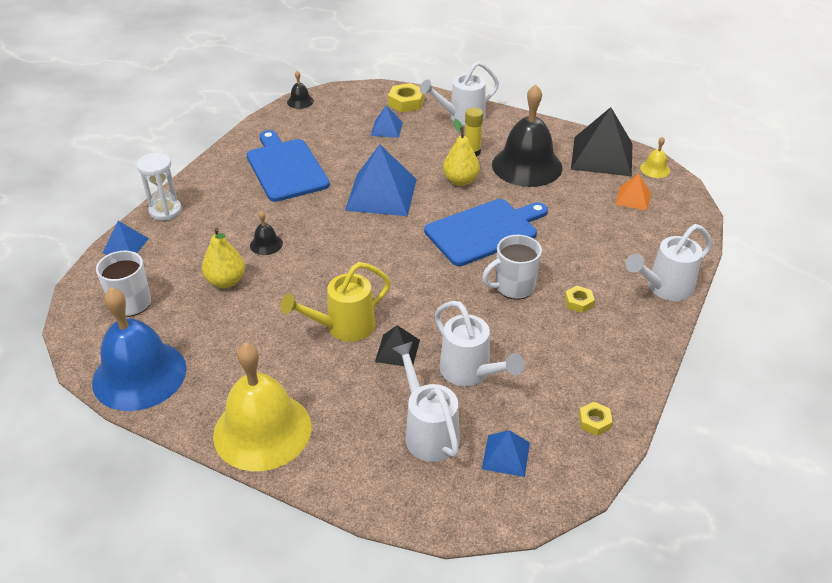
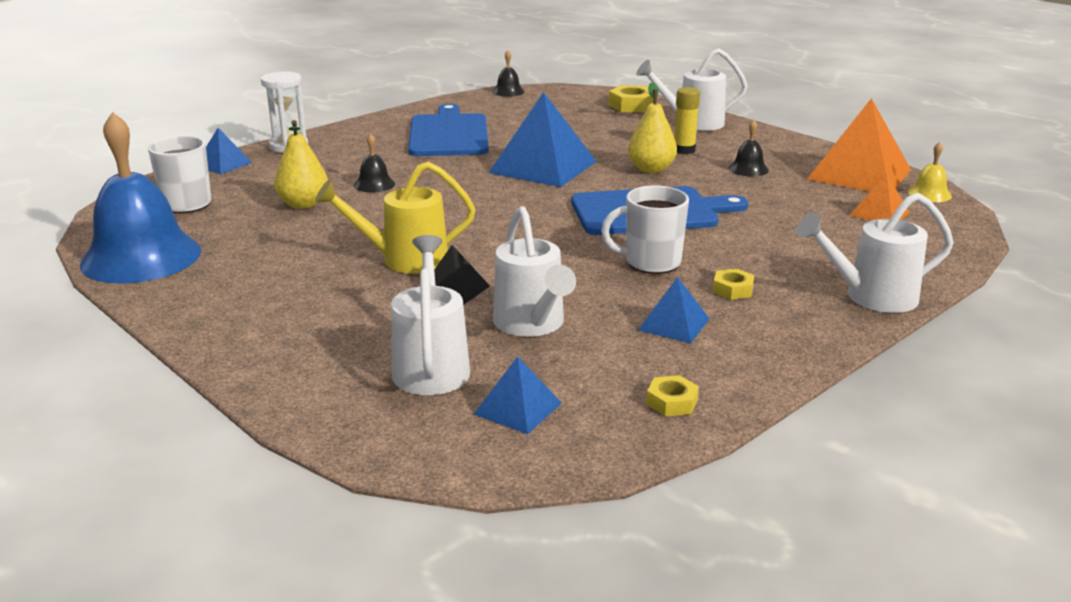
camera: 20 degrees right, 15 degrees down
(262, 430) = (230, 325): yellow bell -> none
(386, 129) = (592, 121): blue pyramid -> blue pyramid (674, 324)
(527, 166) = (748, 169): black bell -> black bell, size x0.42
(602, 156) = (859, 174): black pyramid -> orange pyramid

